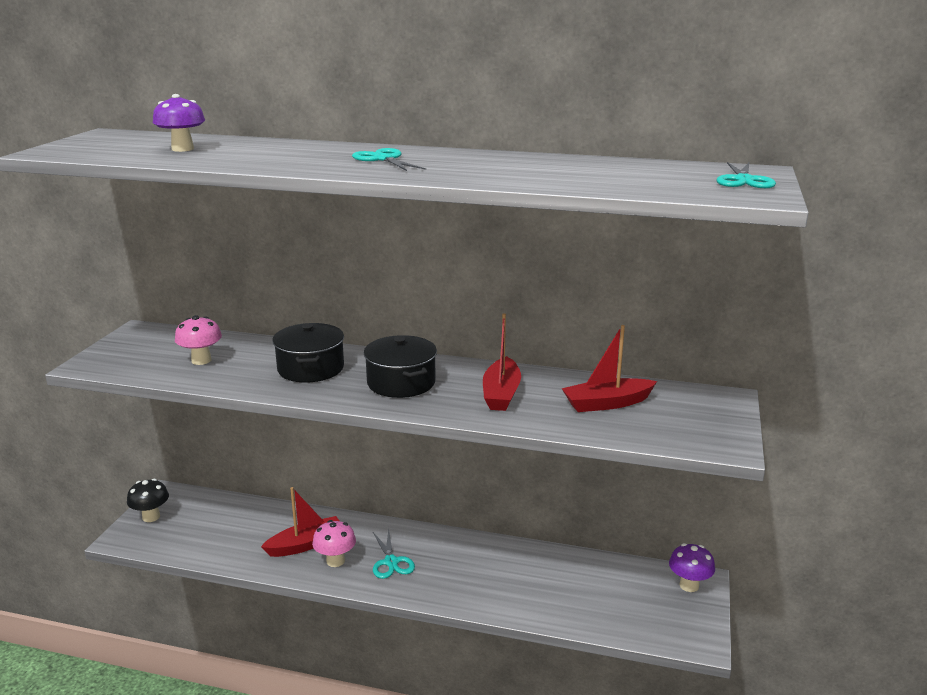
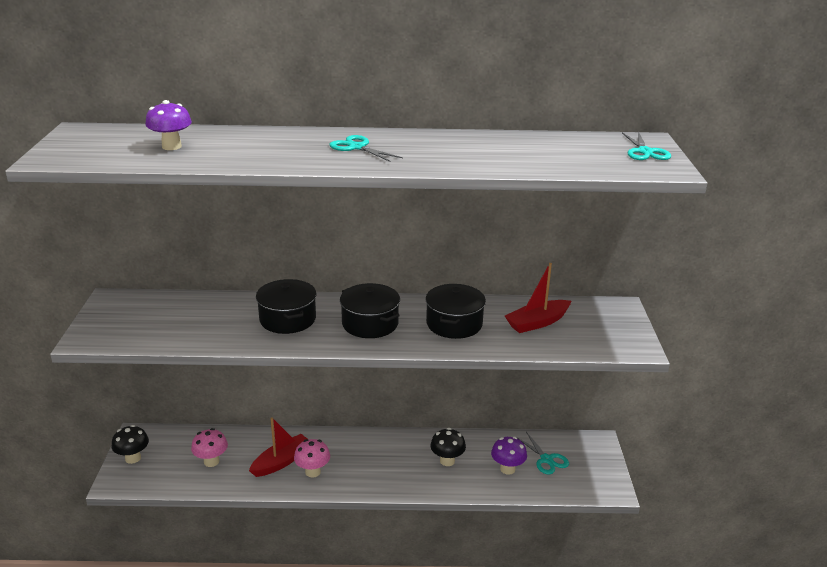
camera: 15 degrees left, 5 degrees up
(201, 360) = (187, 322): pink mushroom -> pink mushroom (211, 461)
(391, 562) = (359, 465): turquoise scissors -> turquoise scissors (546, 459)
(498, 573) = (447, 461): none -> black mushroom
(501, 394) = (454, 324): red boat -> black pot
(689, 585) = (591, 447): purple mushroom -> purple mushroom (507, 469)

